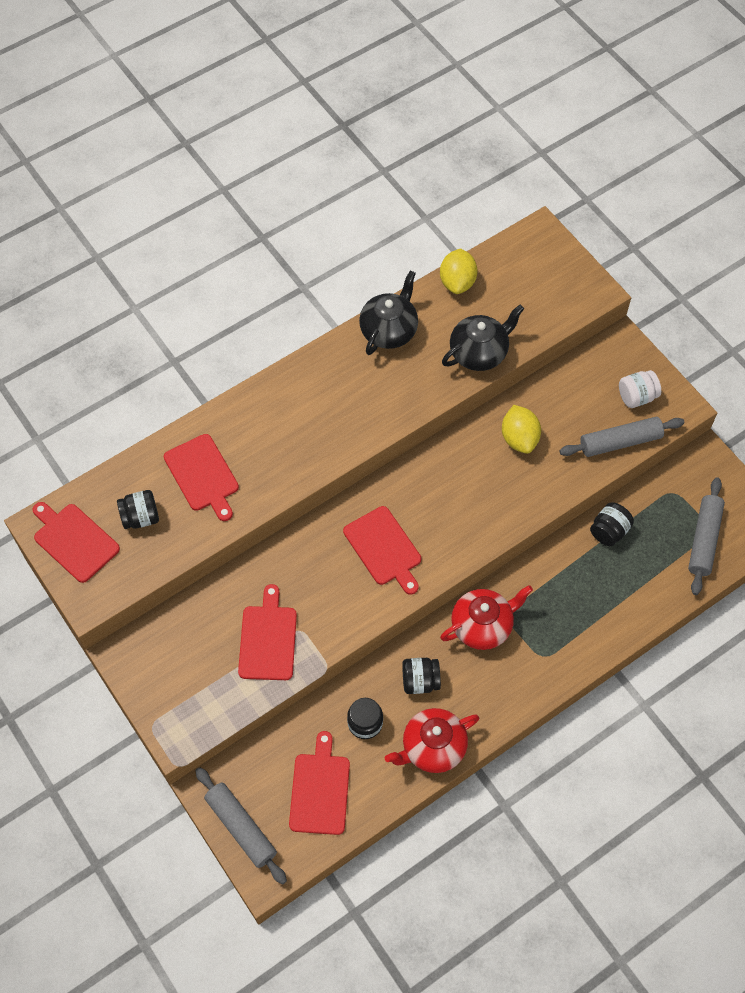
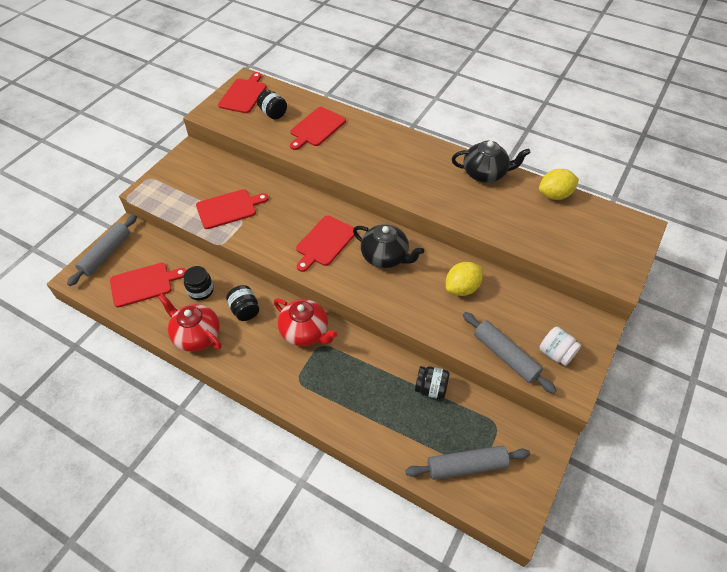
camera: 65 degrees right, 10 degrees down
(479, 353) = (506, 226): black teapot -> black teapot (385, 257)

